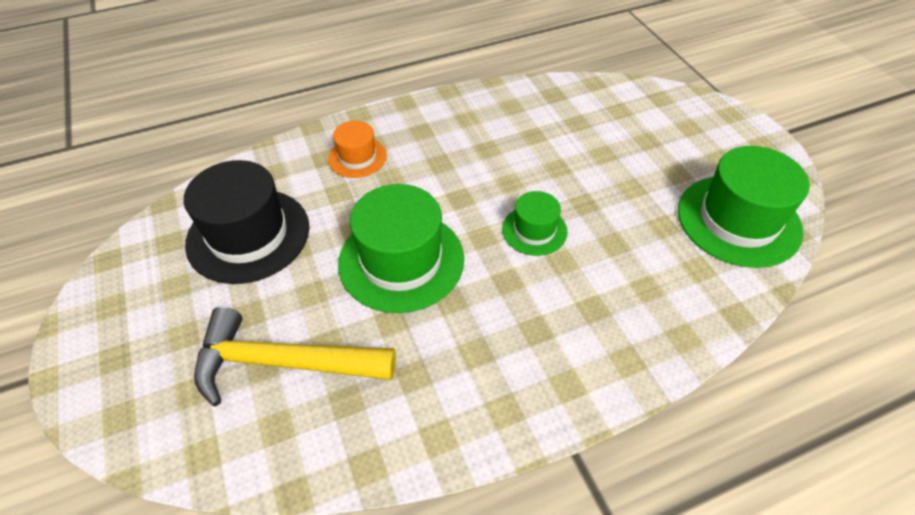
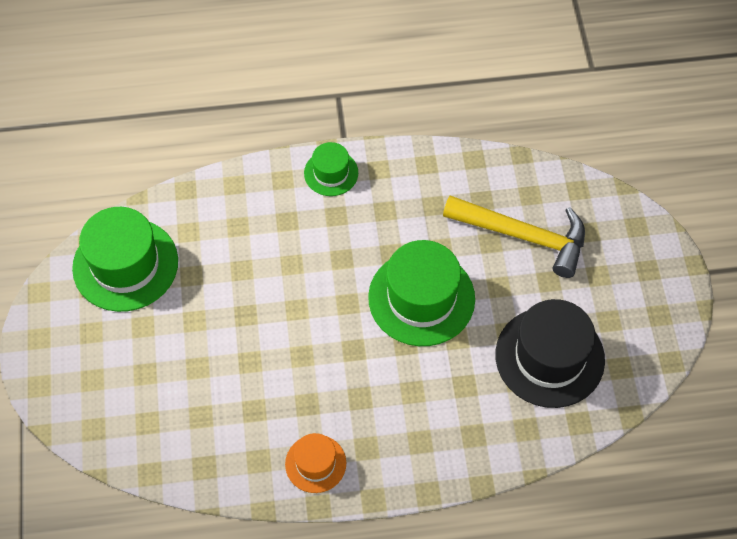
camera: 165 degrees left, 10 degrees up
(357, 157) = (439, 427): orange hat -> orange hat (315, 463)
(534, 230) = (301, 298): green hat -> green hat (331, 173)

